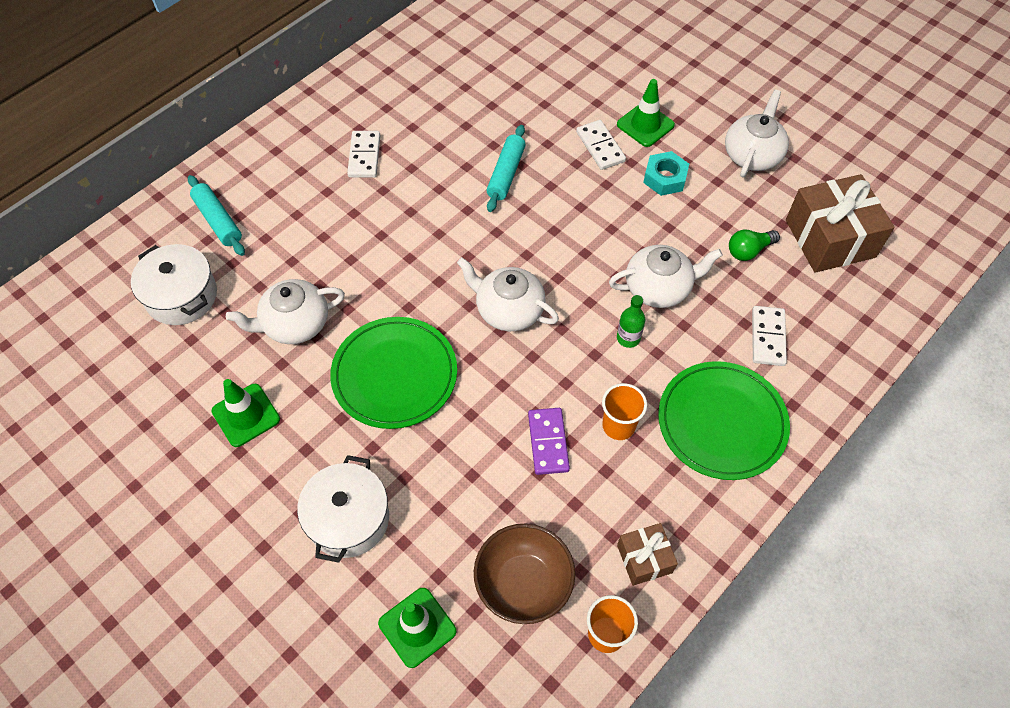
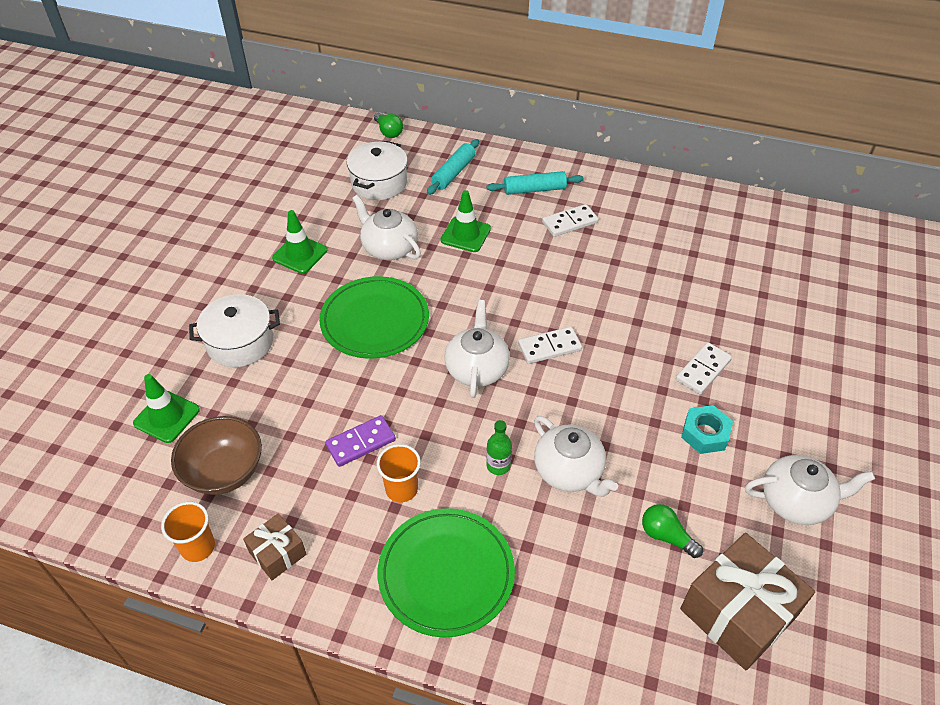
camera: 65 degrees right, 10 degrees down
(97, 255) = (388, 132): none -> green light bulb
(506, 174) = (619, 315): turquoise rolling pin -> turquoise rolling pin (534, 189)
(645, 125) = (759, 396): green traffic cone -> green traffic cone (465, 234)
(768, 337) = (568, 586): white domino -> white domino (549, 347)

